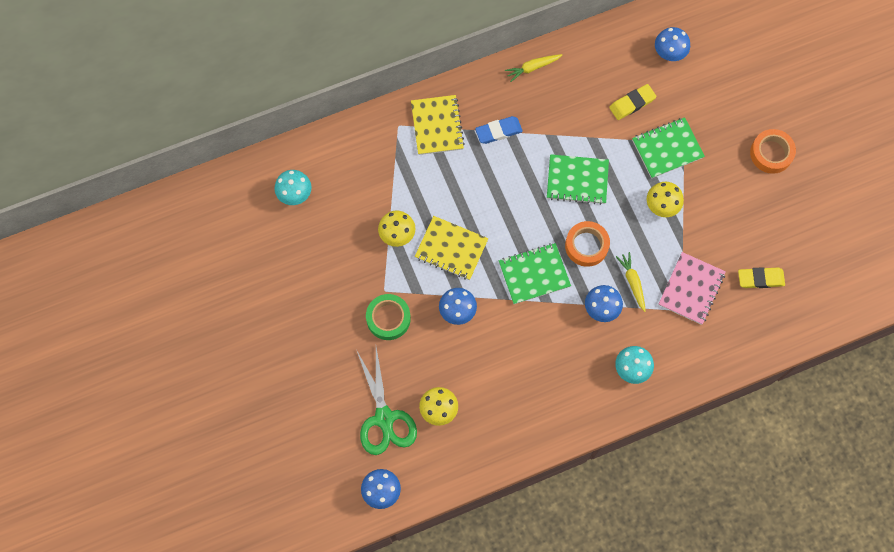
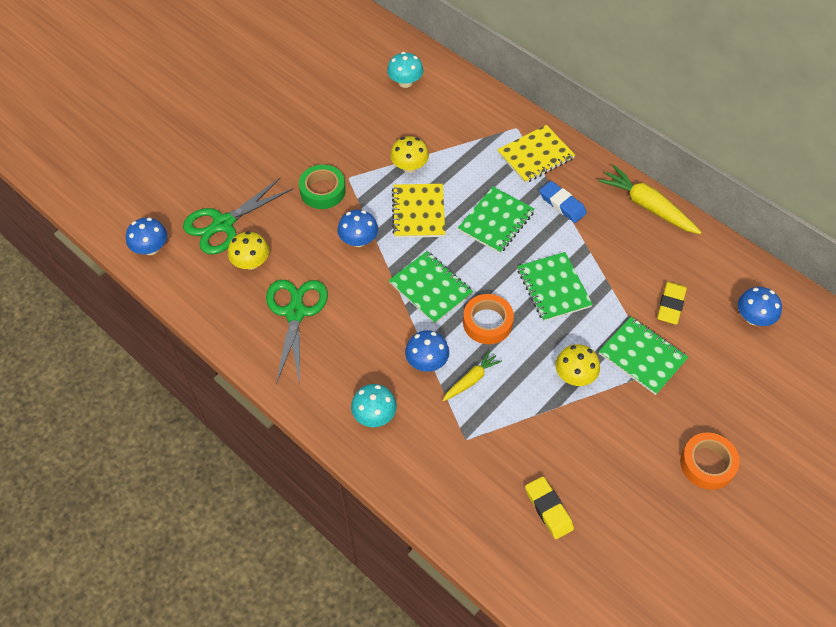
camera: 65 degrees right, 15 degrees down
(491, 191) = (496, 221): none -> green notebook
(508, 392) = (295, 313): none -> green scissors
(532, 68) = (647, 206): yellow carrot -> yellow carrot, size x1.71
(632, 103) = (670, 305): yellow eraser -> yellow eraser turned 75 degrees clockwise
(691, 289) = (495, 440): pink notebook -> none

